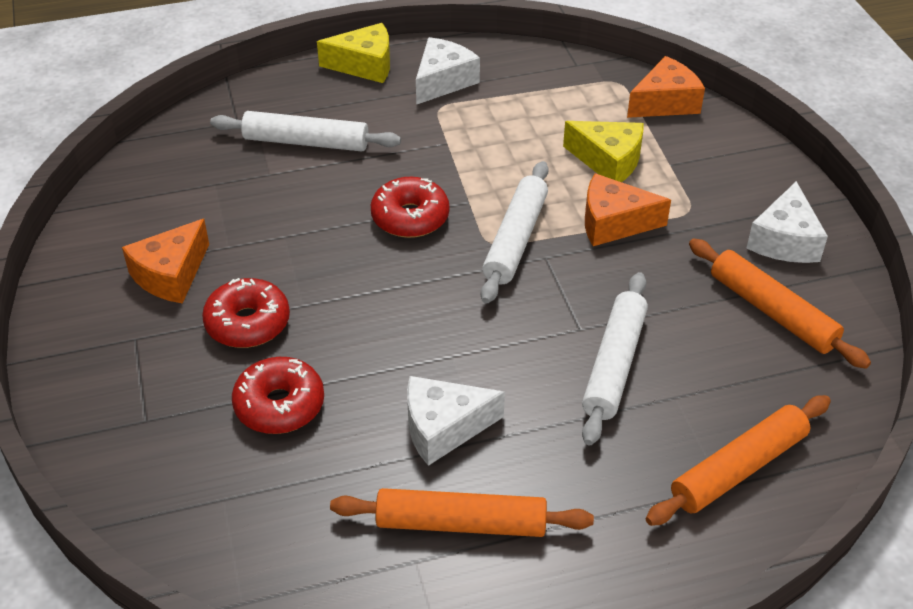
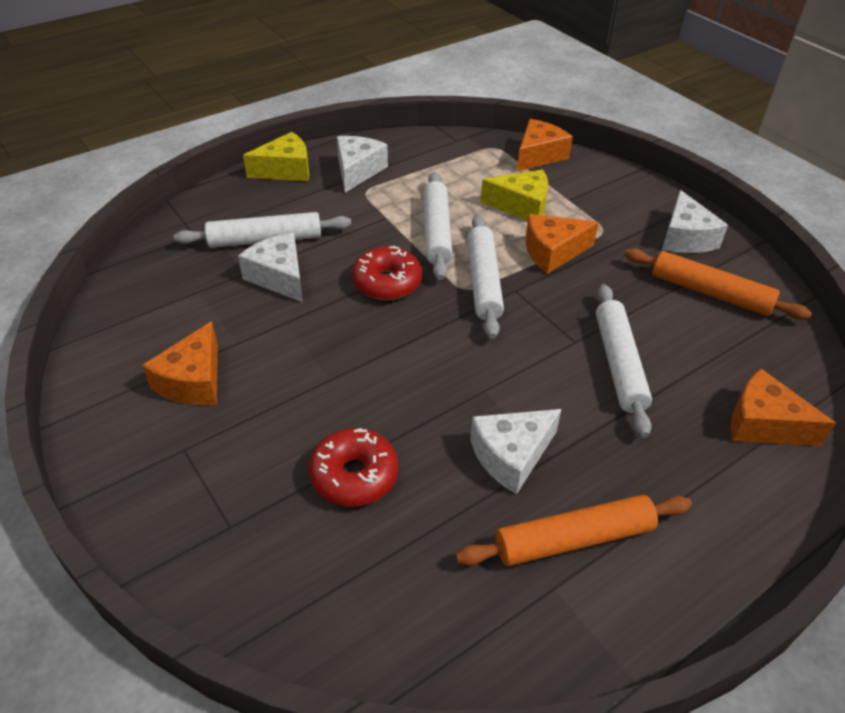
camera: 20 degrees left, 0 degrees up
(248, 323) = (288, 407): red donut -> none
(301, 186) = (279, 277): none -> white cheese
(494, 171) = (436, 232): none -> white rolling pin
(738, 468) = (763, 424): orange rolling pin -> orange cheese

